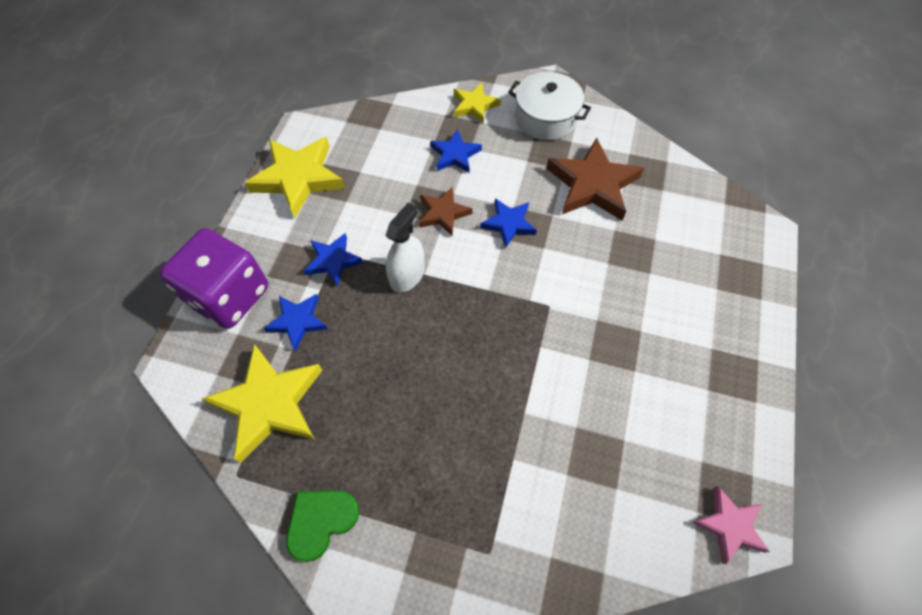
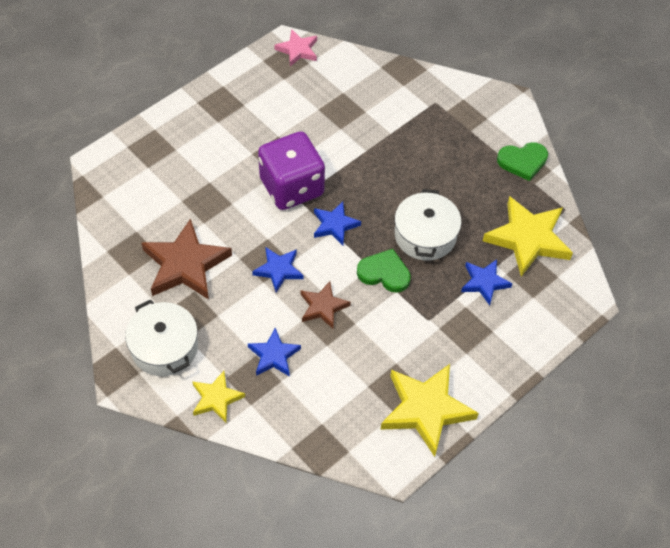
camera: 150 degrees left, 5 degrees down
(229, 295) = (528, 330): purple dice -> purple dice (291, 187)
(333, 261) = (435, 315): blue star -> blue star (335, 225)
(389, 340) = (425, 235): none -> white pot
(407, 275) = (384, 273): white spray bottle -> green heart

